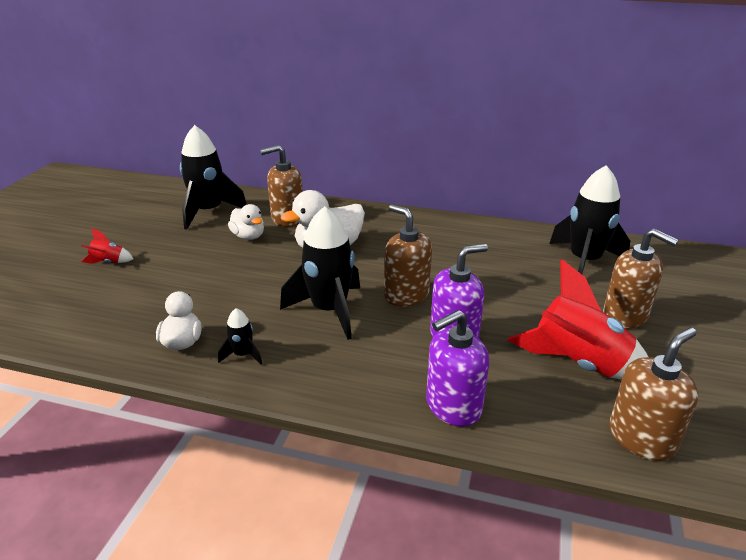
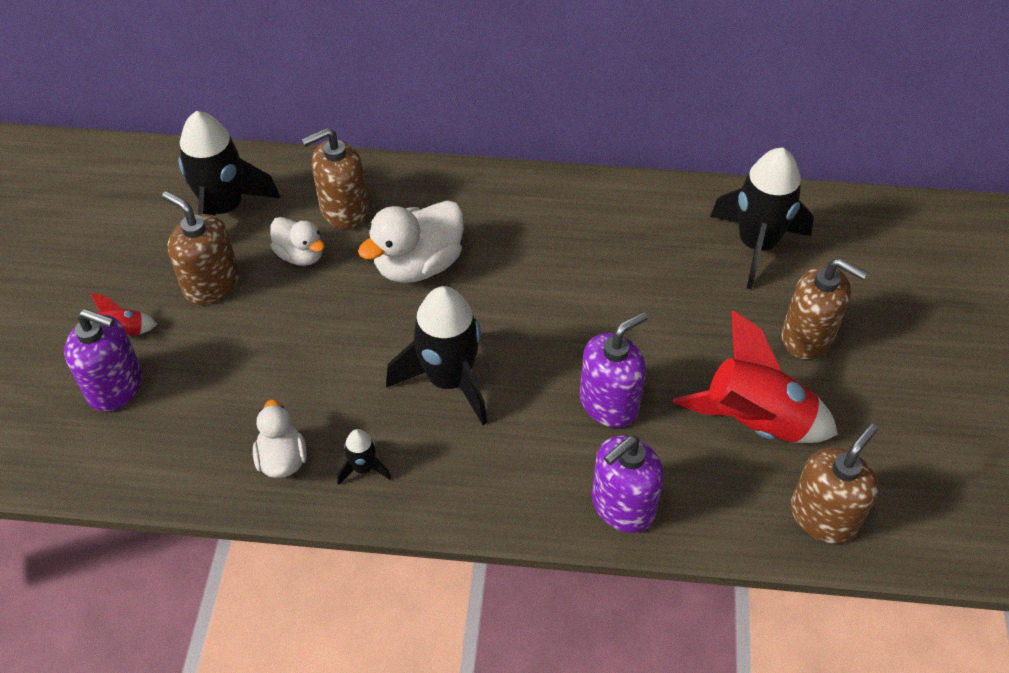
camera: 10 degrees left, 20 degrees up
(86, 288) = (116, 386): none -> purple soap dispenser
(406, 294) = (539, 338): brown soap dispenser -> brown soap dispenser (211, 283)

